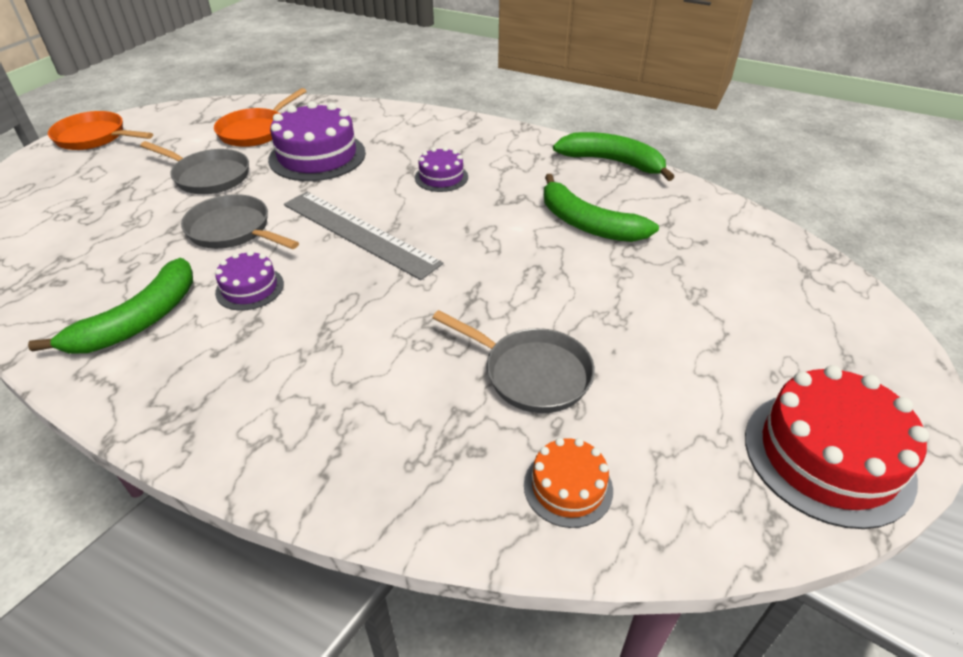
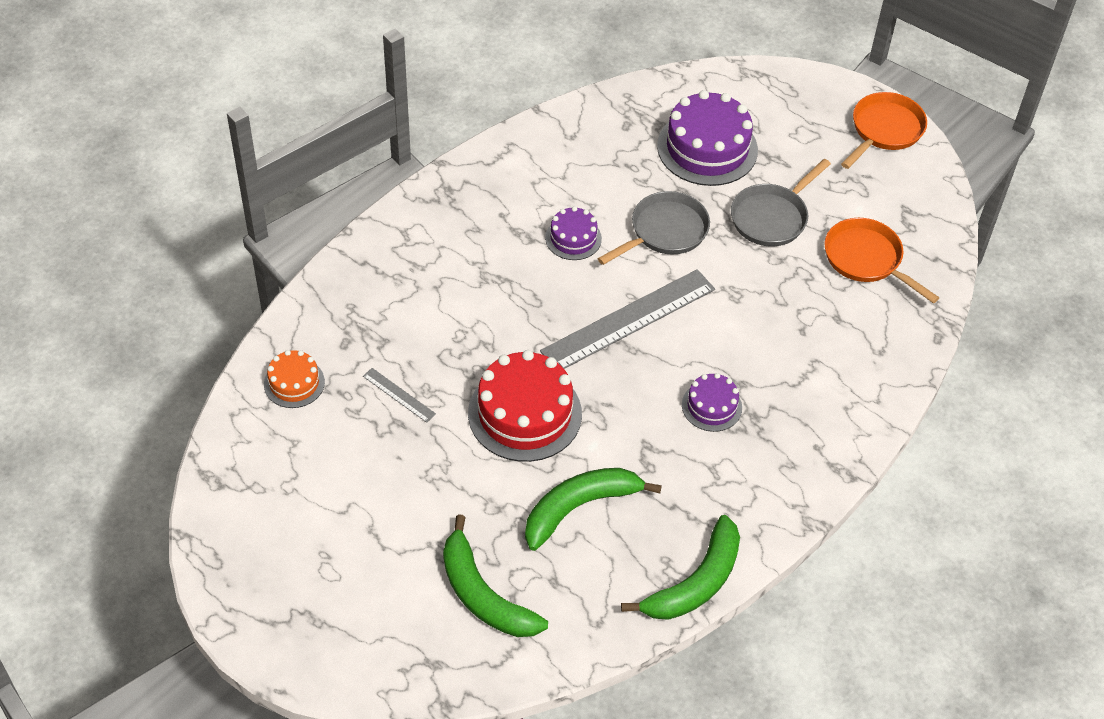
camera: 105 degrees right, 10 degrees up
(138, 321) = (557, 173): green banana -> green banana (483, 594)
(317, 156) = (791, 307): purple cake -> purple cake (707, 148)
(531, 374) = (399, 395): grey pan -> grey ruler
(827, 456) = (243, 544): red cake -> red cake (525, 413)

